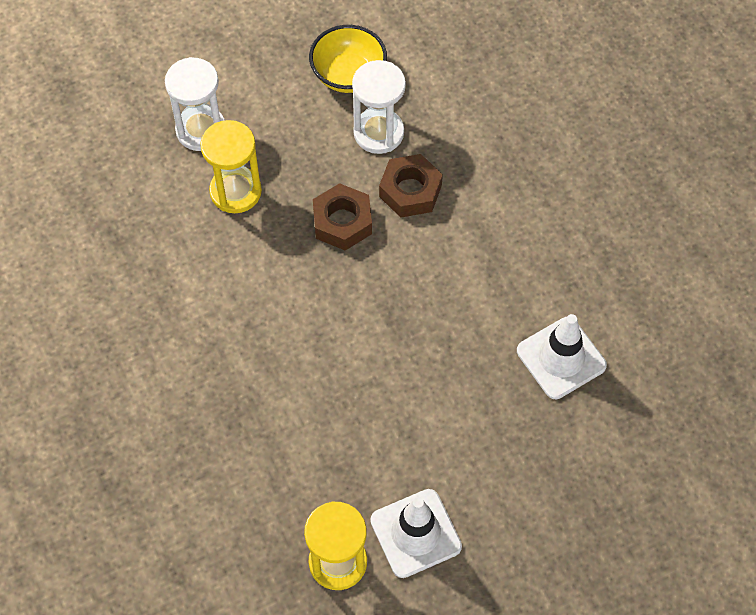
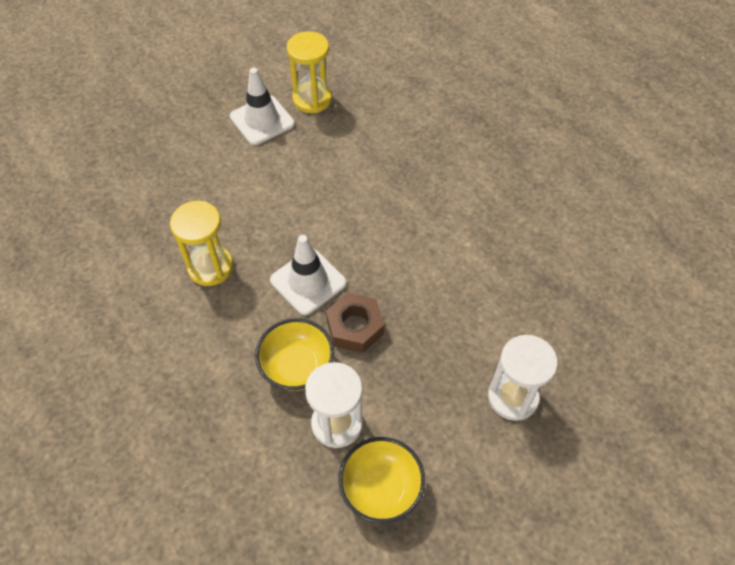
camera: 170 degrees right, 5 degrees down
(235, 191) = (459, 340): yellow hourglass -> yellow hourglass (210, 267)
(410, 191) = (297, 366): brown nut -> yellow bowl
(561, 358) = (157, 243): white traffic cone -> white traffic cone (308, 281)

